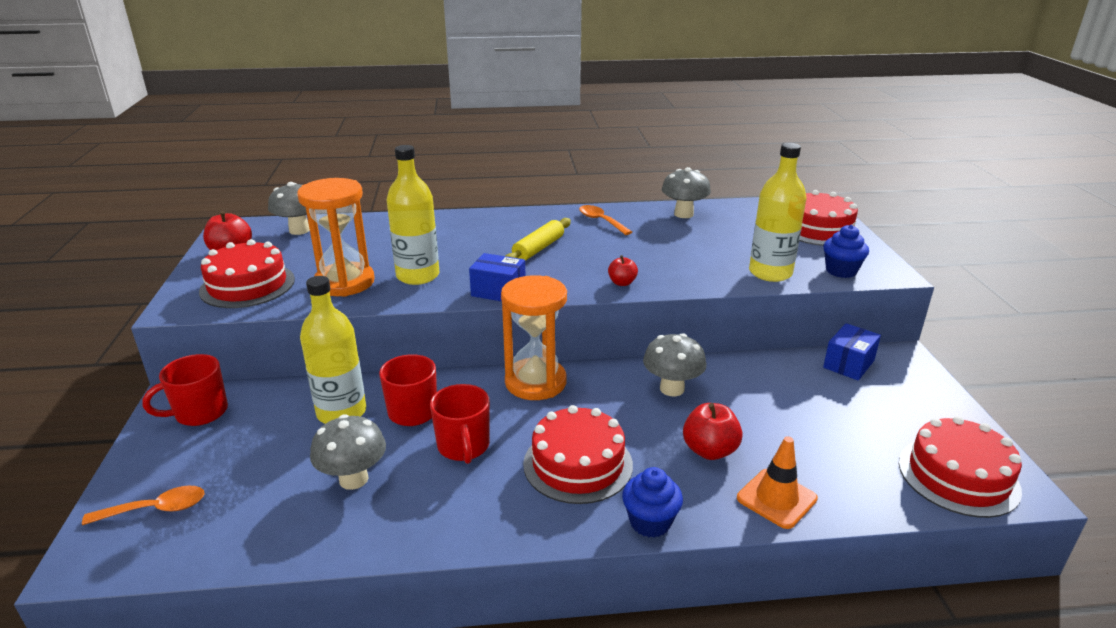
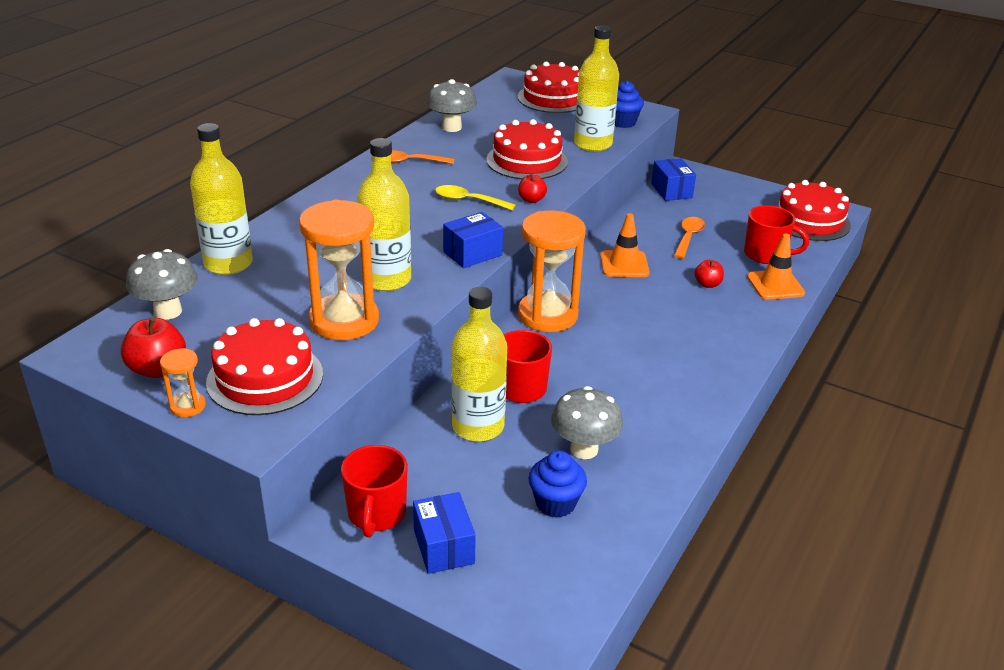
camera: 55 degrees left, 5 degrees up
(156, 509) = (515, 576): orange spoon -> orange spoon (688, 237)
(176, 458) = (444, 546): none -> blue box
(196, 276) = (187, 406): none -> orange hourglass
(376, 223) = (228, 264): none -> yellow bottle
(463, 447) = (597, 381): red mug -> red mug (766, 255)
(538, 249) = (419, 208): yellow rolling pin -> none
(578, 261) = (468, 201): none -> yellow spoon
(578, 464) = (670, 340): red cake -> red cake (527, 161)
(650, 522) = (756, 339): blue cupcake -> blue cupcake (555, 503)
(672, 389) = (624, 264): grey mushroom -> orange traffic cone
(709, 450) = (707, 284): red apple -> red apple, size x0.62

